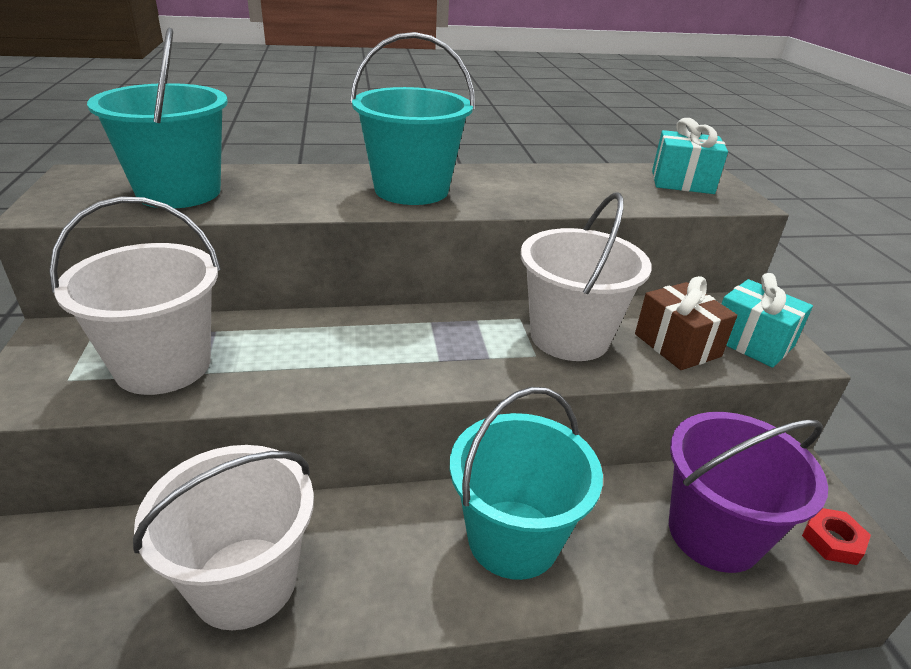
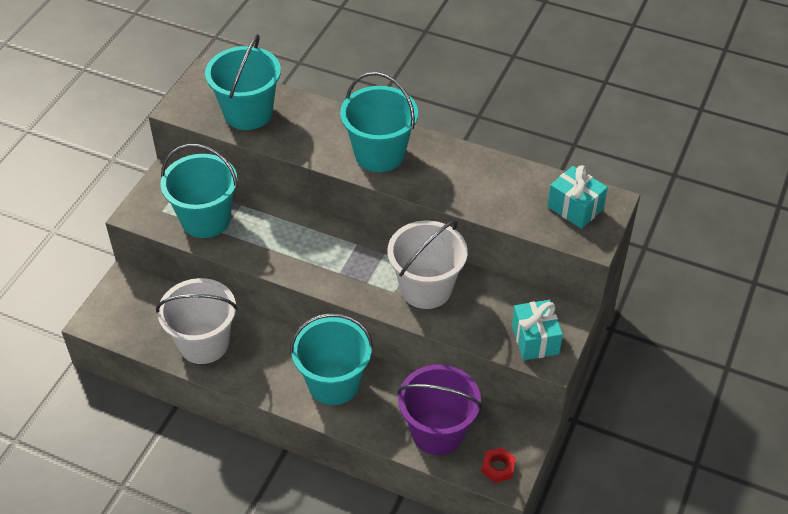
camera: 35 degrees right, 15 degrees up
(163, 365) = (206, 219): white bucket -> turquoise bucket
(677, 345) = (484, 321): brown gift -> none

